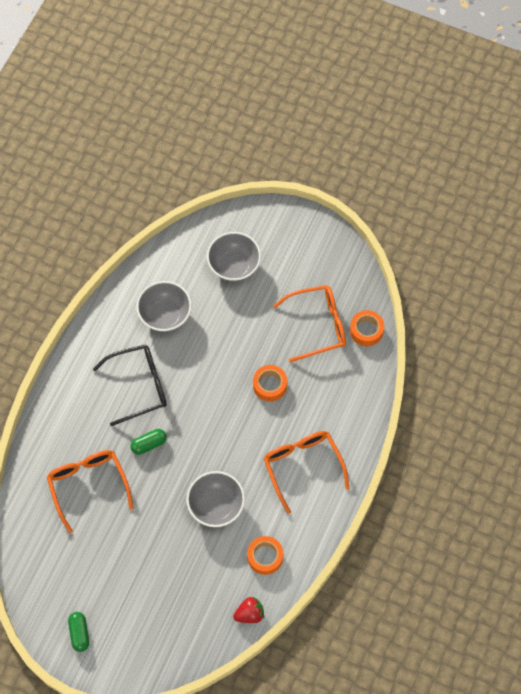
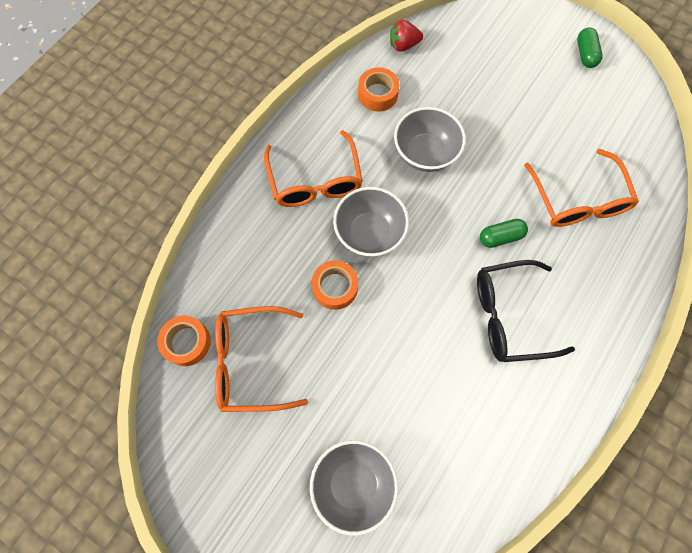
camera: 170 degrees left, 5 degrees up
(165, 315) = (466, 417): grey bowl -> grey bowl (369, 233)

